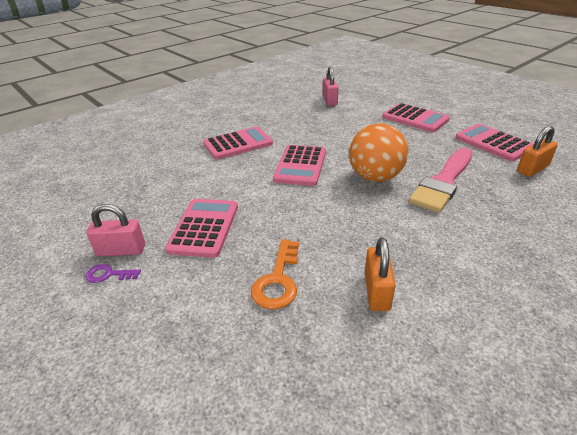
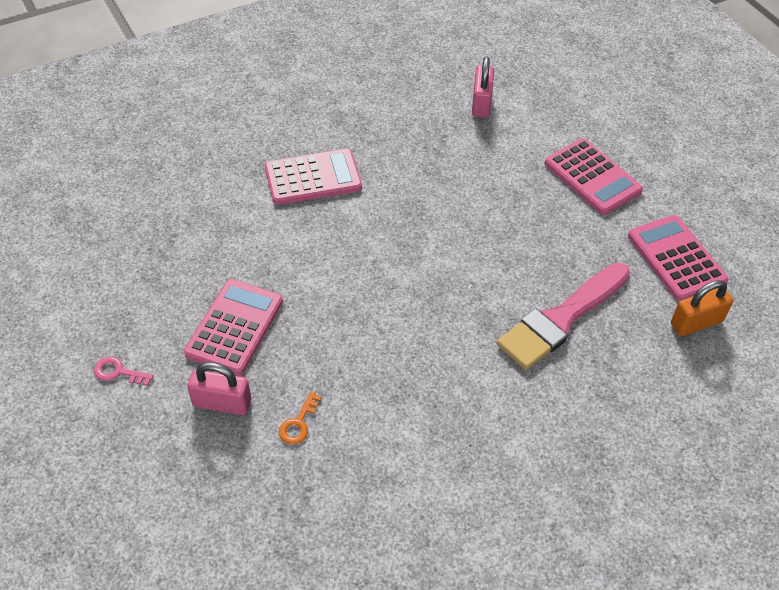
camera: 10 degrees right, 15 degrees up
(109, 274) = (118, 372): purple key -> pink key
(121, 250) = (135, 340): pink padlock -> pink padlock (222, 403)
(278, 280) = (298, 423): orange key -> orange key, size x0.58
(300, 166) = (385, 244): pink calculator -> none
(375, 177) = (476, 289): orange ball -> none
(377, 291) = (399, 463): orange padlock -> none

